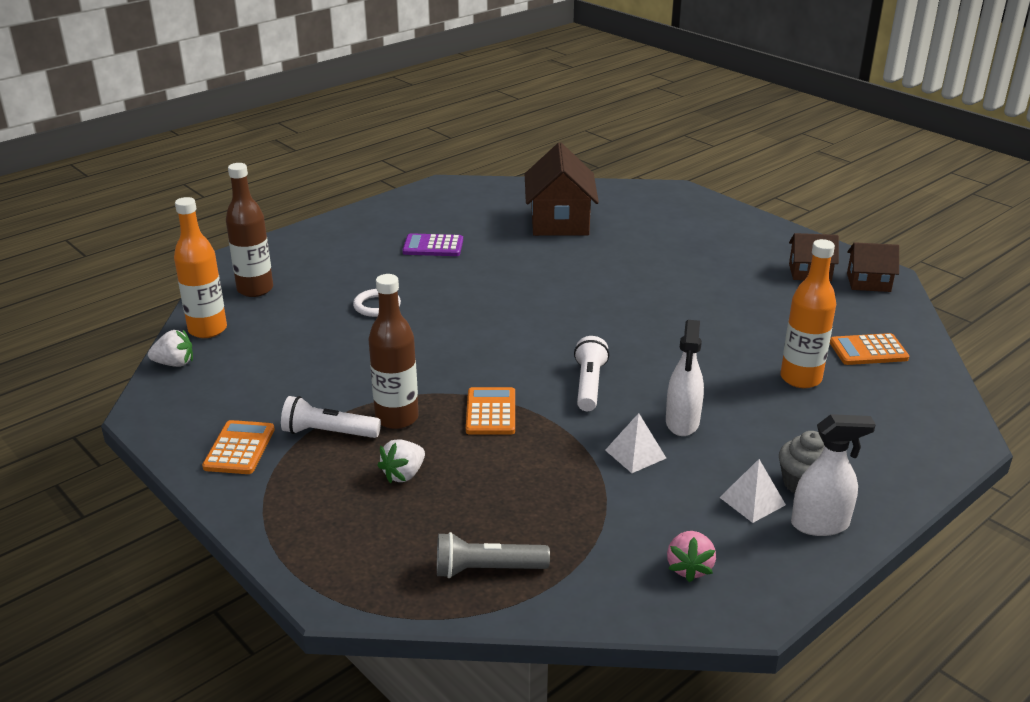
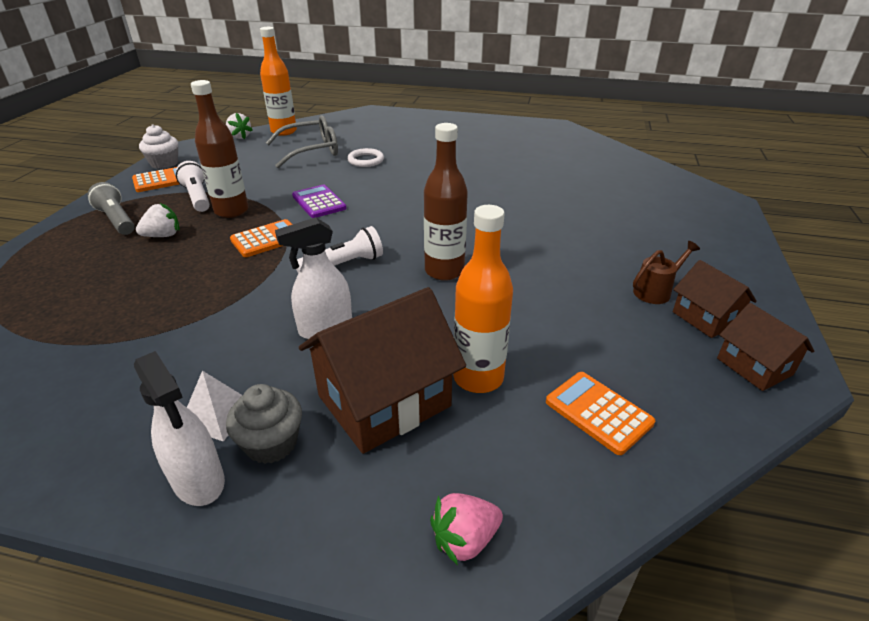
camera: 55 degrees right, 5 degrees up
(183, 437) = (164, 163): none -> white cupcake
(255, 289) = (342, 126): brown bottle -> brown bottle (444, 271)
(300, 329) = (311, 151): none -> grey glasses
(404, 474) = (163, 236): white strawberry -> white strawberry turned 150 degrees clockwise
(433, 246) = (467, 150): purple calculator -> purple calculator (319, 202)
(487, 569) = (54, 305): grey flashlight -> grey flashlight (117, 220)
(559, 221) = (577, 175): brown house -> brown house (384, 401)
(635, 454) = (255, 320): white pyramid -> none
(689, 568) = (85, 408): pink strawberry -> pink strawberry (465, 539)
(764, 273) = (656, 291): none -> brown watering can

